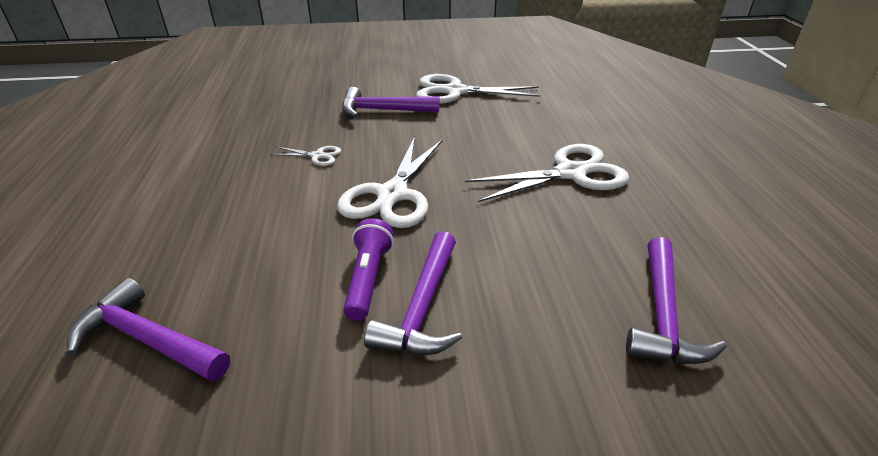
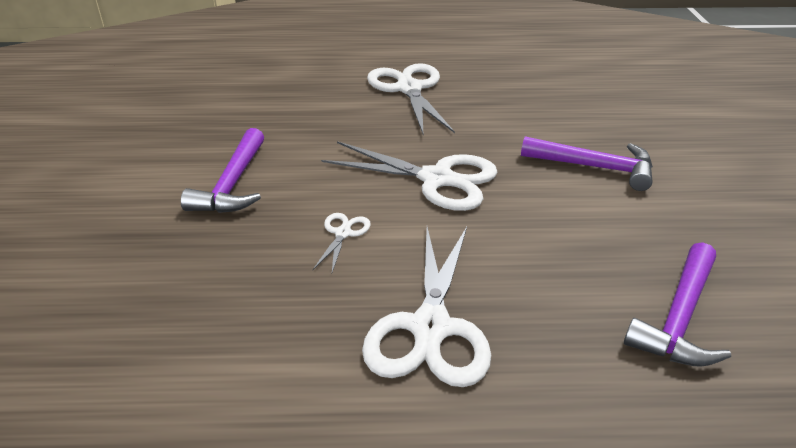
camera: 85 degrees left, 0 degrees up
(368, 279) = (566, 192): purple flashlight -> none
(455, 92) = (205, 131): white scissors -> white scissors (430, 327)
(662, 315) = (577, 84): purple hammer -> none

